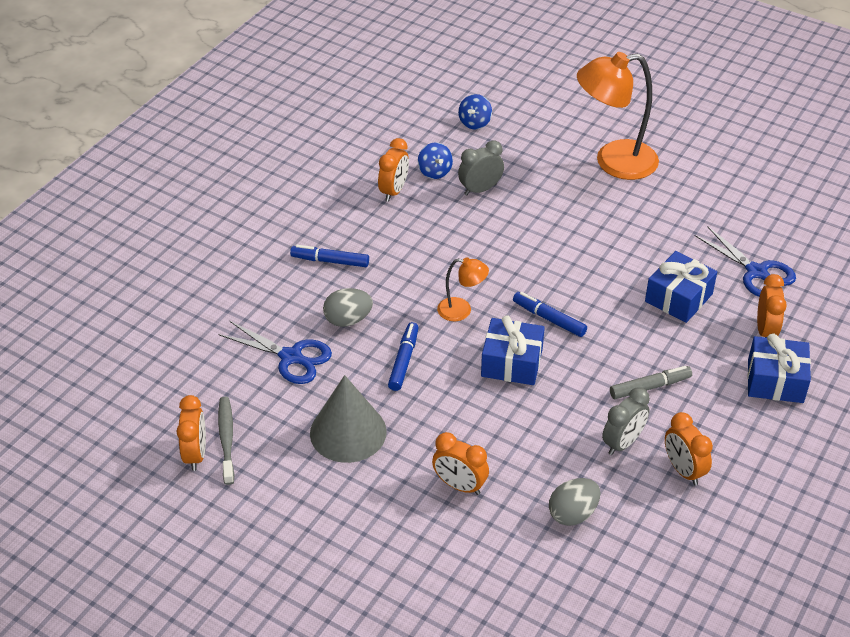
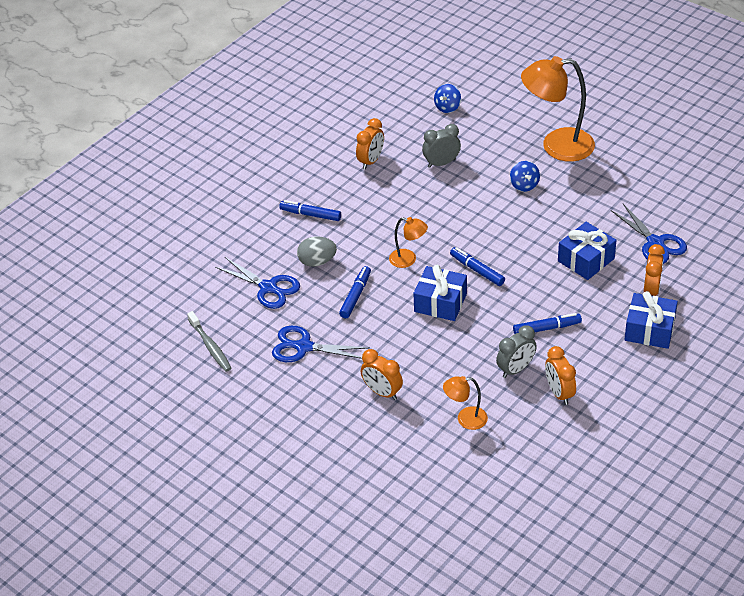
camera: 10 degrees right, 0 degrees up
(196, 454) = (185, 355): orange clock -> none
(226, 439) = (210, 346): grey toothbrush -> grey toothbrush turned 150 degrees clockwise
(348, 432) = (303, 347): grey cone -> blue scissors
(434, 172) = (407, 147): blue spinning top -> blue spinning top (524, 185)
(573, 514) = (465, 419): grey egg -> orange lamp
(650, 387) = (547, 328): grey marker -> blue marker

